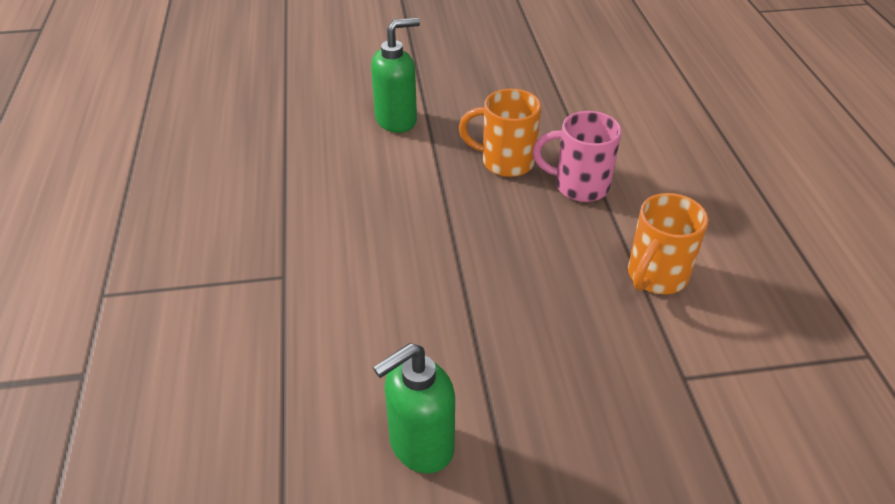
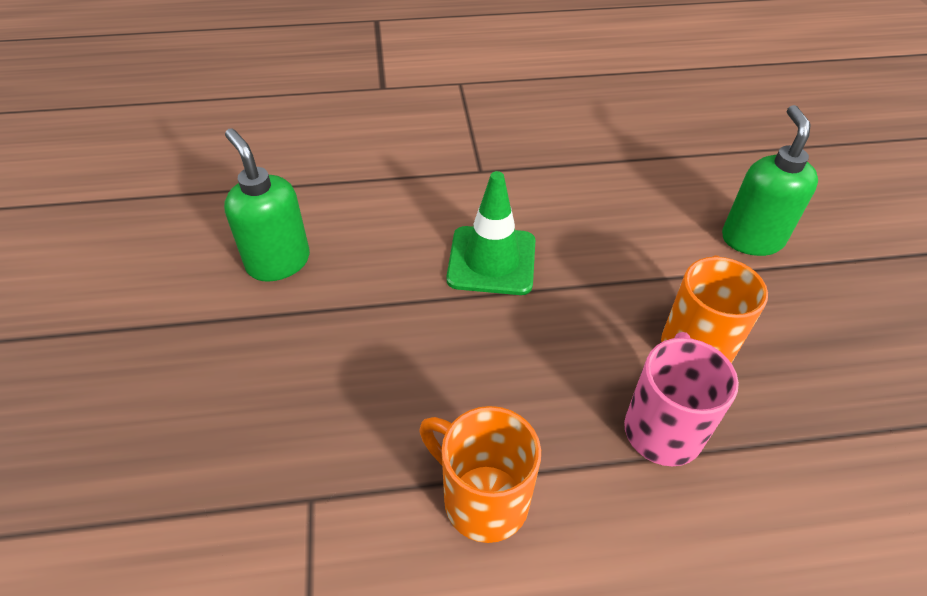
camera: 90 degrees right, 5 degrees up
(396, 120) = (751, 239): green soap dispenser -> green soap dispenser turned 150 degrees counterclockwise
(419, 269) = (491, 260): none -> green traffic cone

